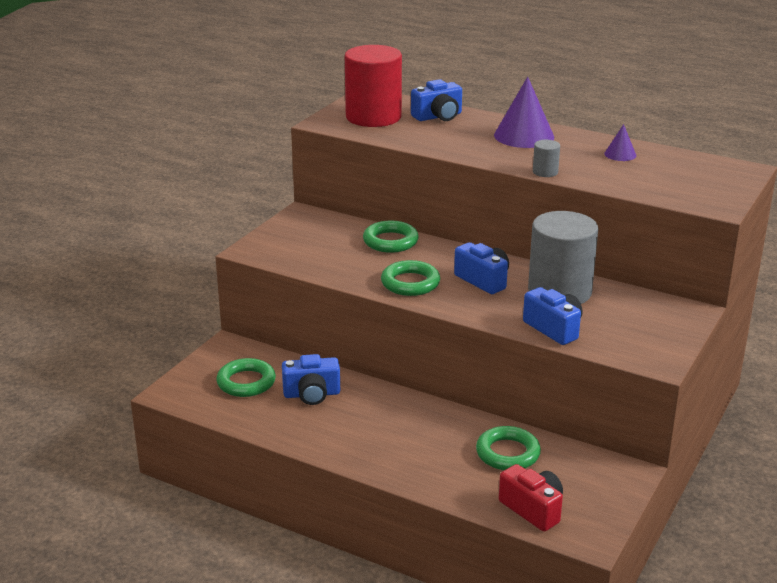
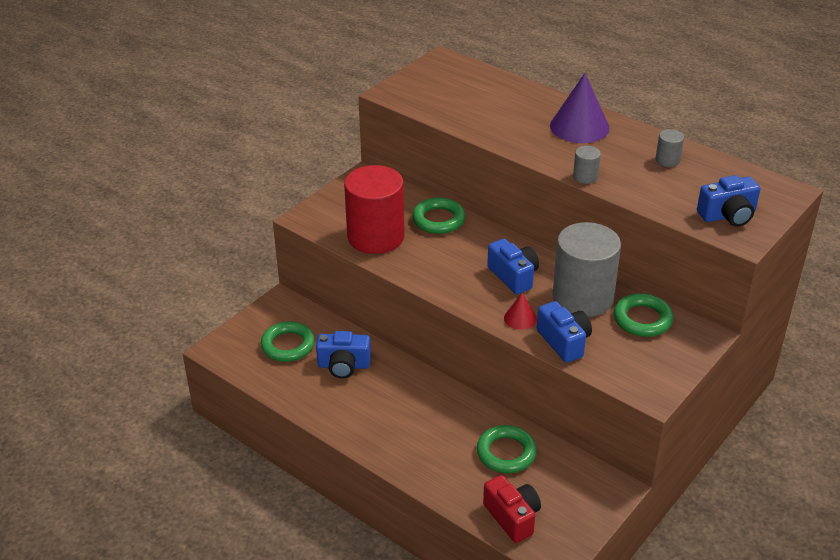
camera: 10 degrees right, 10 degrees up
(373, 117) = (440, 89): red cylinder -> red cylinder (375, 237)
(410, 283) = (443, 272): green ring -> green ring (642, 319)
(438, 116) = (503, 93): blue camera -> blue camera (728, 215)
(502, 313) = (520, 318): none -> red cone
(620, 154) = (667, 160): purple cone -> grey cylinder

